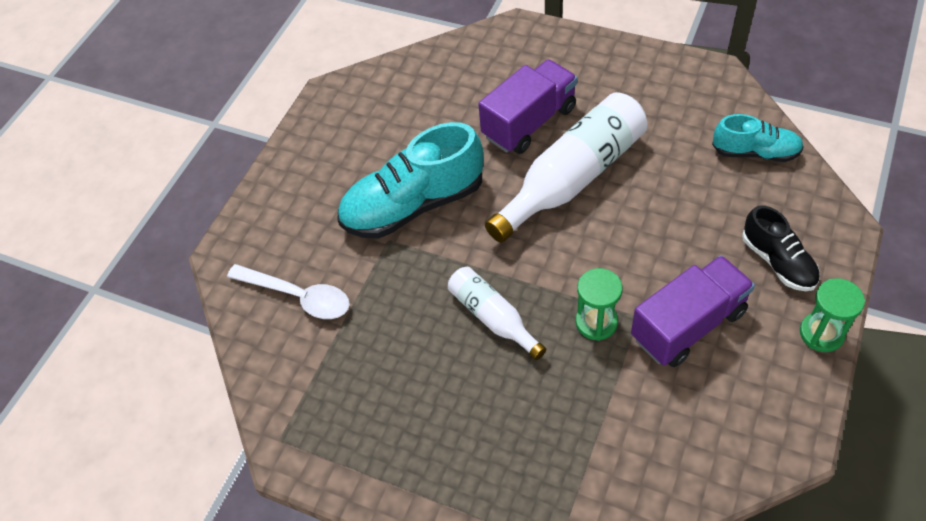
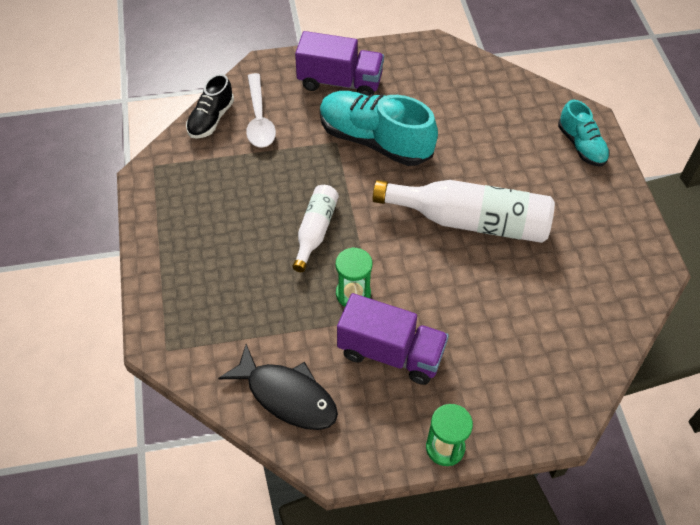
camera: 50 degrees right, 0 degrees up
(529, 122) = (501, 170): purple truck -> purple truck (340, 82)
(688, 447) = (287, 396): none -> black fish
(755, 152) = (593, 331): turquoise shoe -> turquoise shoe (581, 145)
(778, 261) = (492, 390): black shoe -> black shoe (211, 119)

